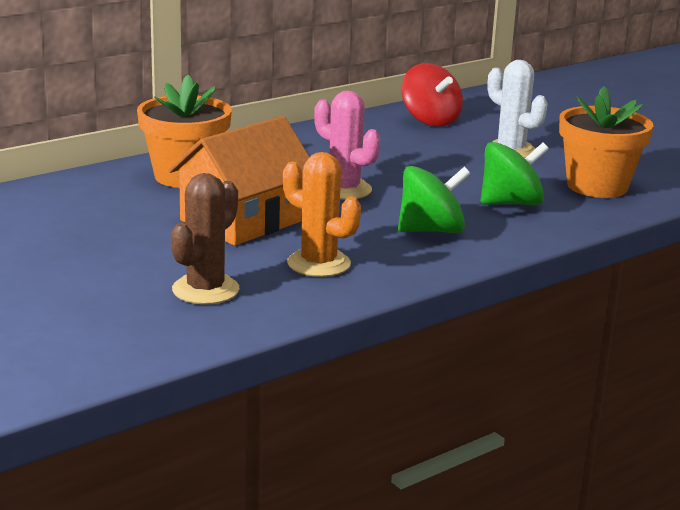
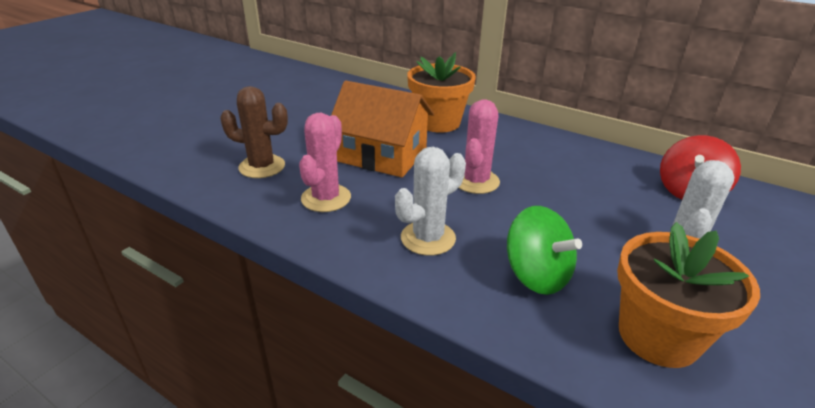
camera: 70 degrees right, 10 degrees up
(318, 263) = (326, 198): orange cactus -> pink cactus
(431, 230) = (428, 238): green spinning top -> white cactus

